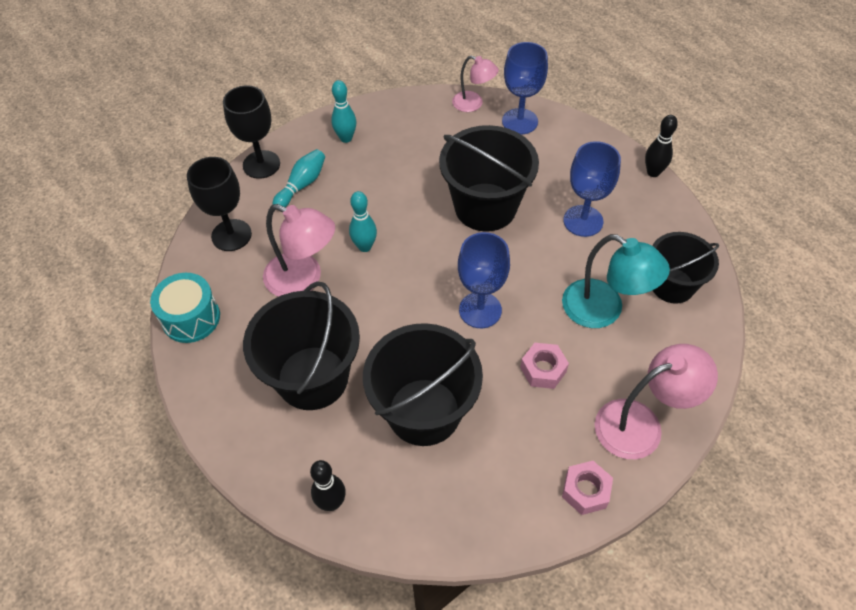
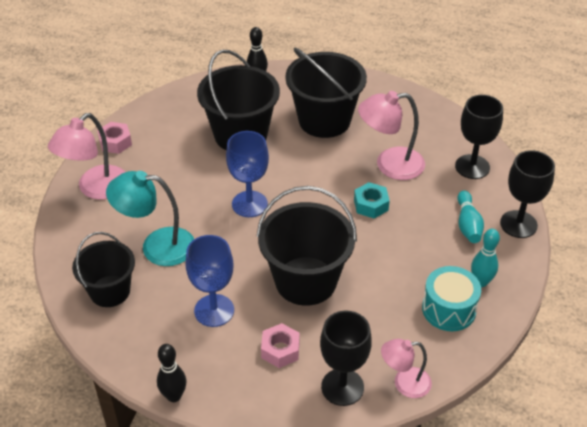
camera: 145 degrees right, 10 degrees down
(191, 318) = (433, 113): turquoise drum -> turquoise drum (449, 309)
(365, 246) = (371, 205): turquoise bowling pin -> turquoise nut
(520, 121) = (342, 387): blue goblet -> black goblet
(543, 369) = (179, 189): pink nut -> pink nut (280, 350)

